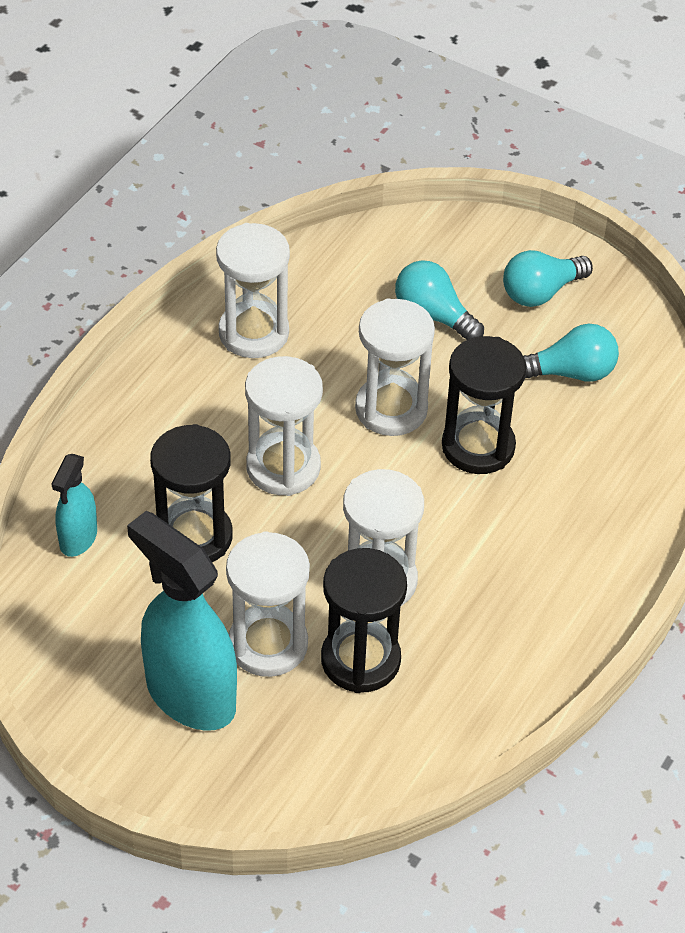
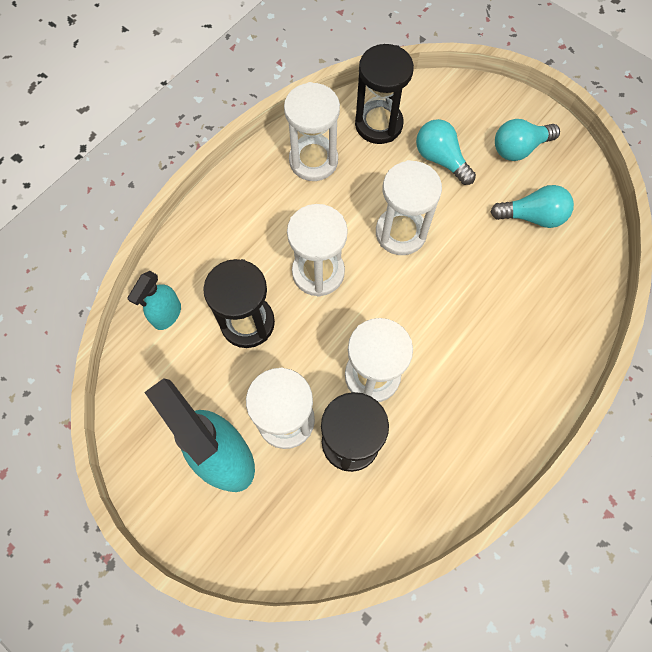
camera: 10 degrees right, 20 degrees up
(478, 446) = (458, 271): black hourglass -> black hourglass (378, 124)

